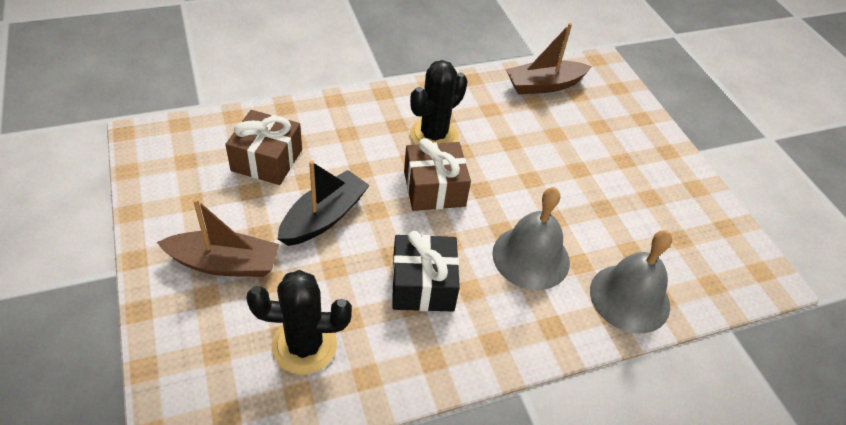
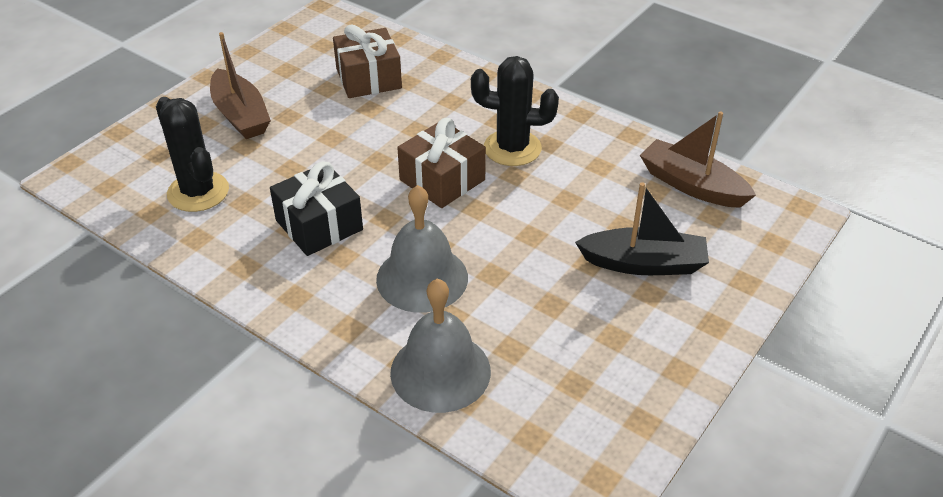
camera: 60 degrees right, 5 degrees down
(324, 217) = (338, 137): black boat -> black boat (643, 263)

